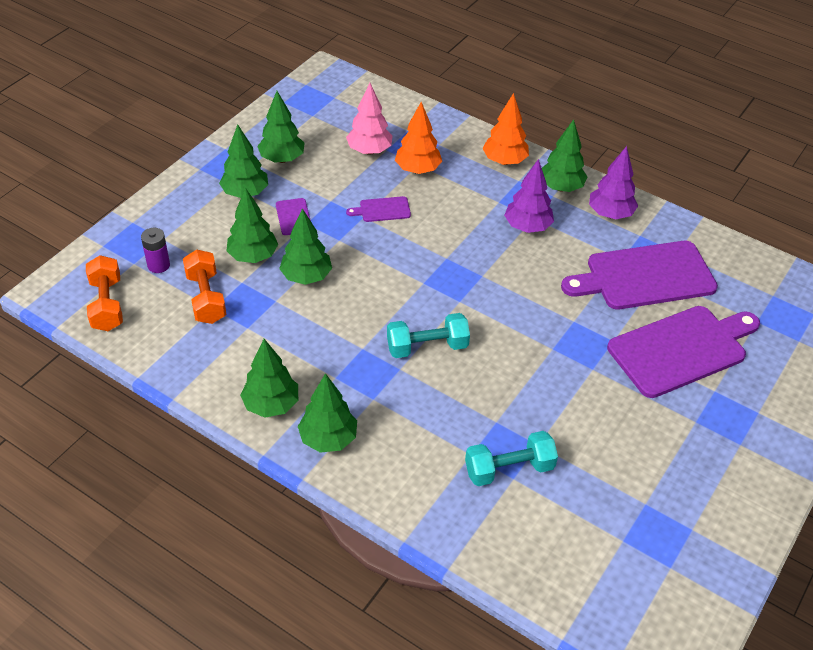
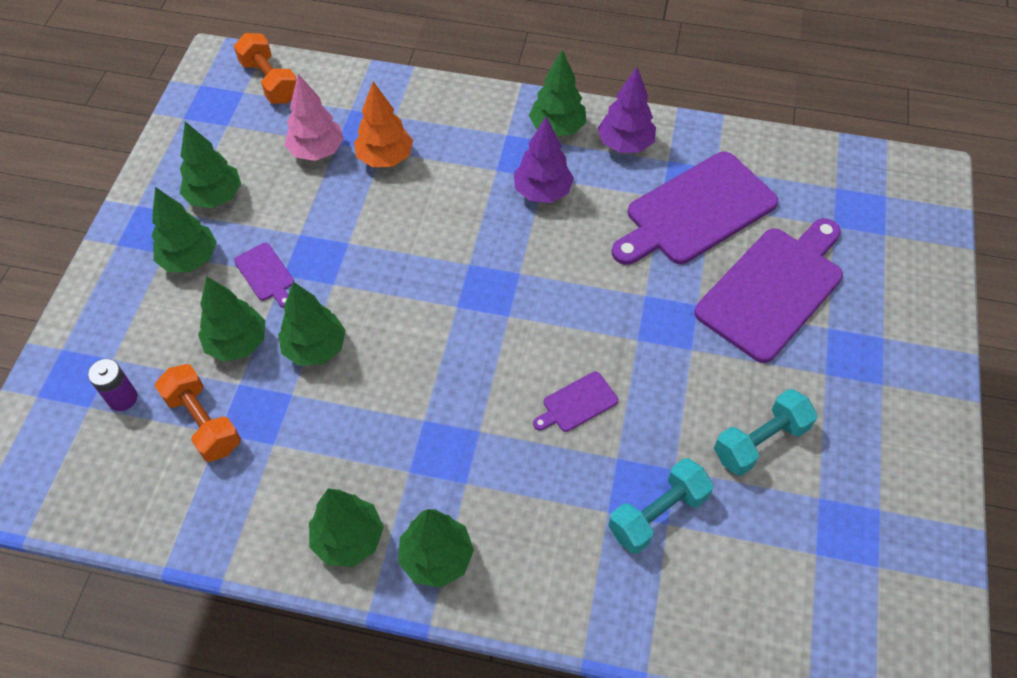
camera: 20 degrees left, 10 degrees up
(107, 304) = (79, 478): orange dumbbell -> orange dumbbell (270, 81)
(382, 210) = (367, 225): purple cutting board -> purple cutting board (577, 403)
(427, 347) = (498, 390): turquoise dumbbell -> turquoise dumbbell (760, 441)
(504, 161) = (480, 114): orange tree -> none

